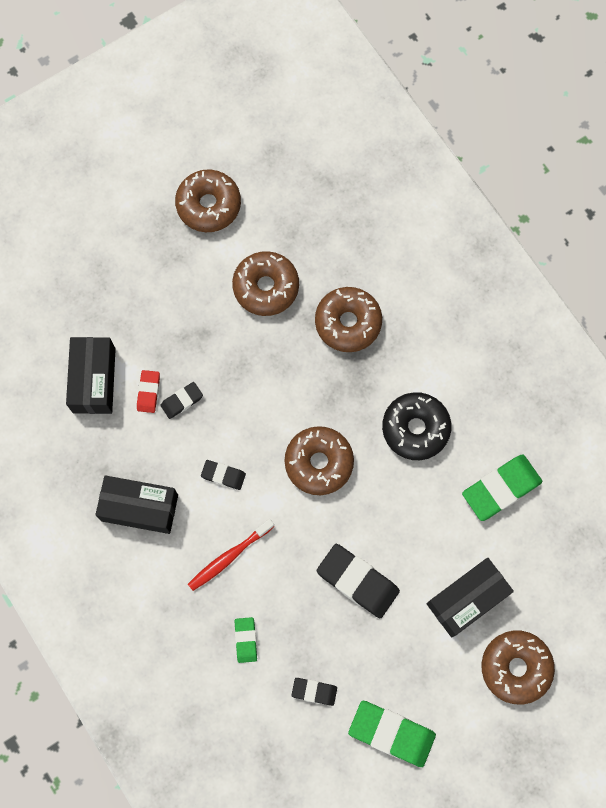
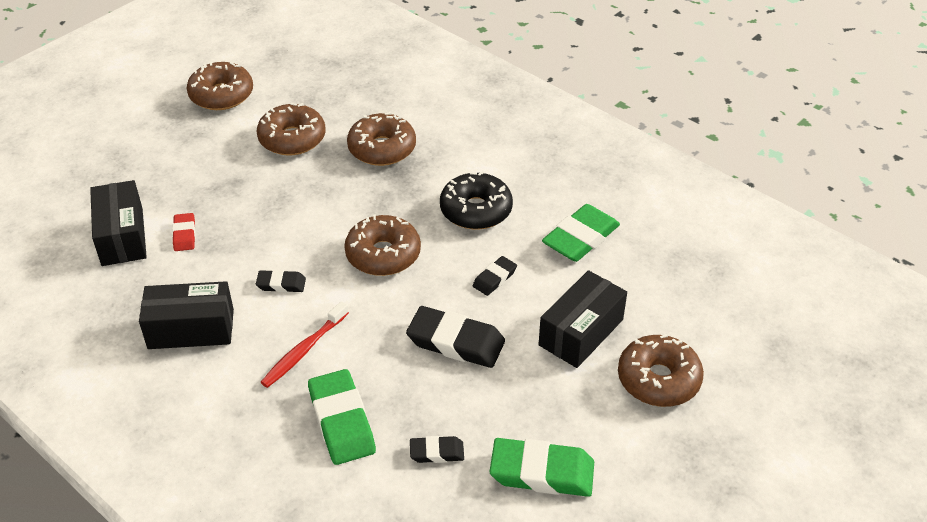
camera: 15 degrees left, 30 degrees down
(182, 401) = (222, 235): black eraser -> black eraser (494, 278)
(246, 640) = (342, 421): green eraser -> green eraser, size x1.87

